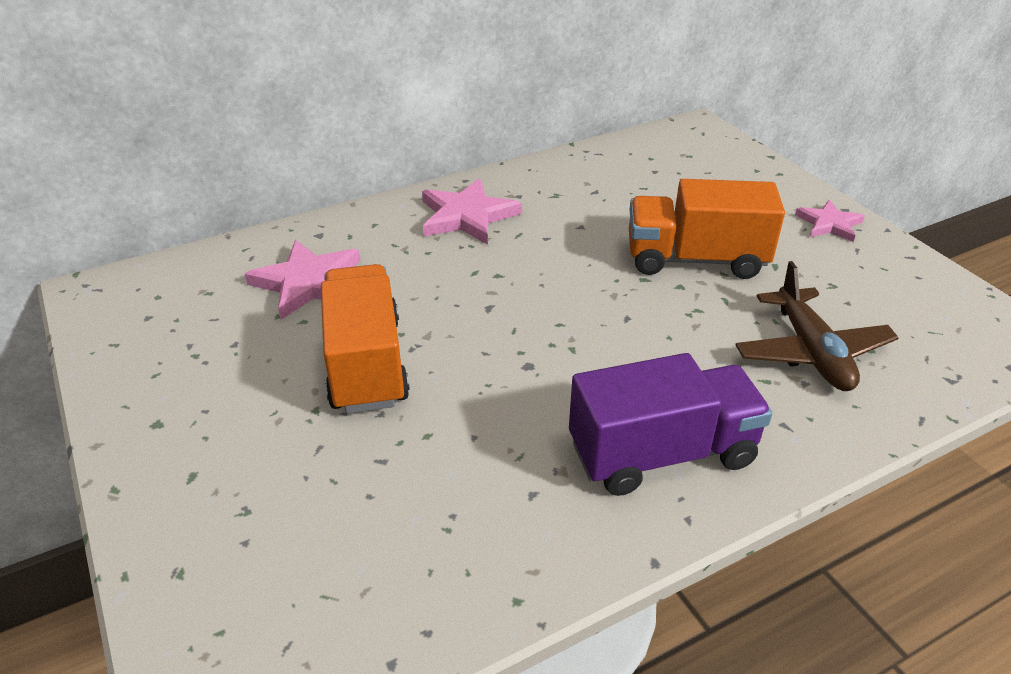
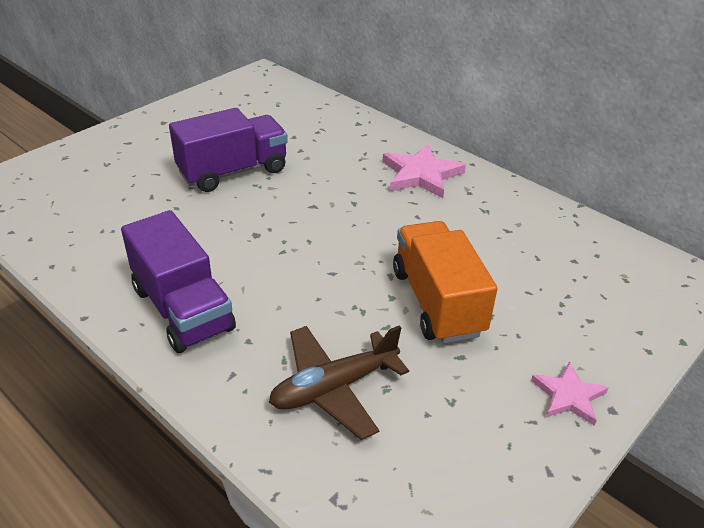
camera: 70 degrees right, 0 degrees up
(308, 283) = (303, 132): pink star -> none
(366, 364) = (233, 171): orange truck -> purple truck

